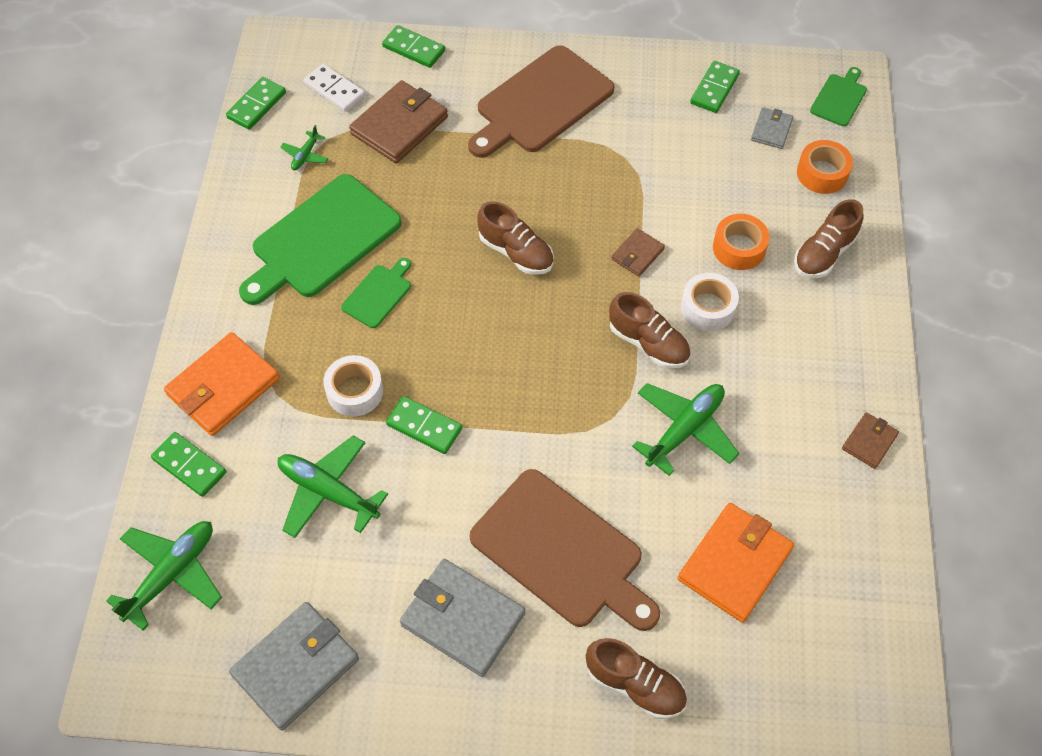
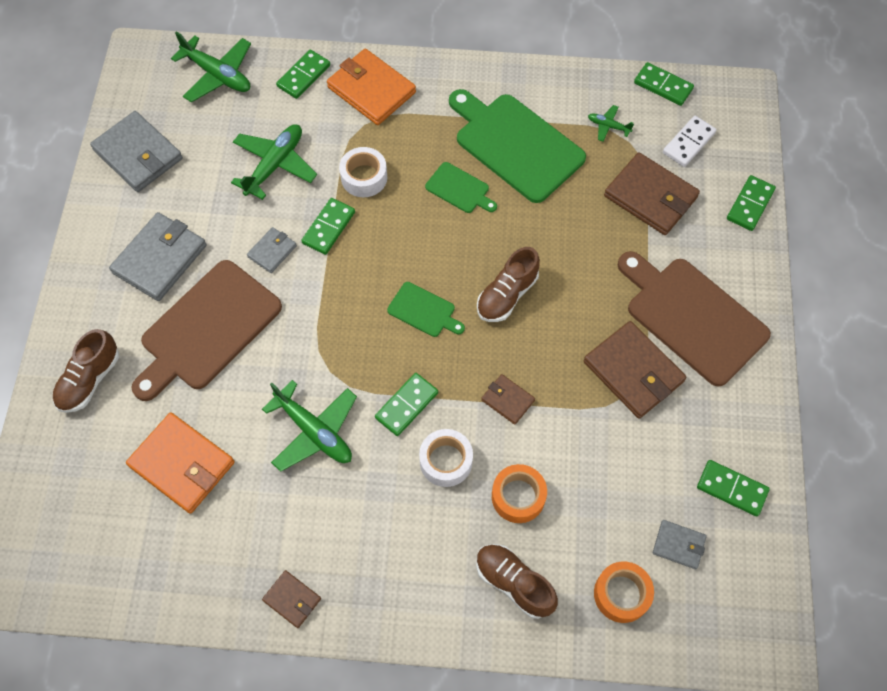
camera: 90 degrees right, 5 degrees up
(455, 487) = (272, 251): none -> grey wallet
(601, 152) = (633, 372): none -> brown wallet
(648, 343) = (406, 405): brown shoe -> green domino
(839, 98) = (734, 628): green cutting board -> green cutting board (424, 311)

